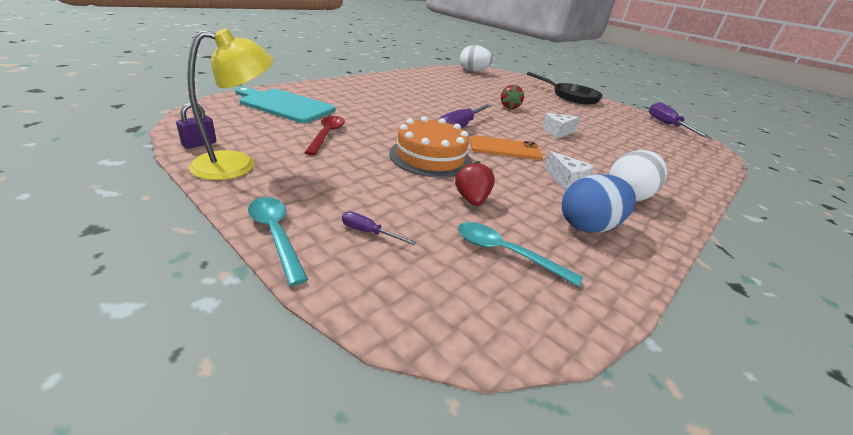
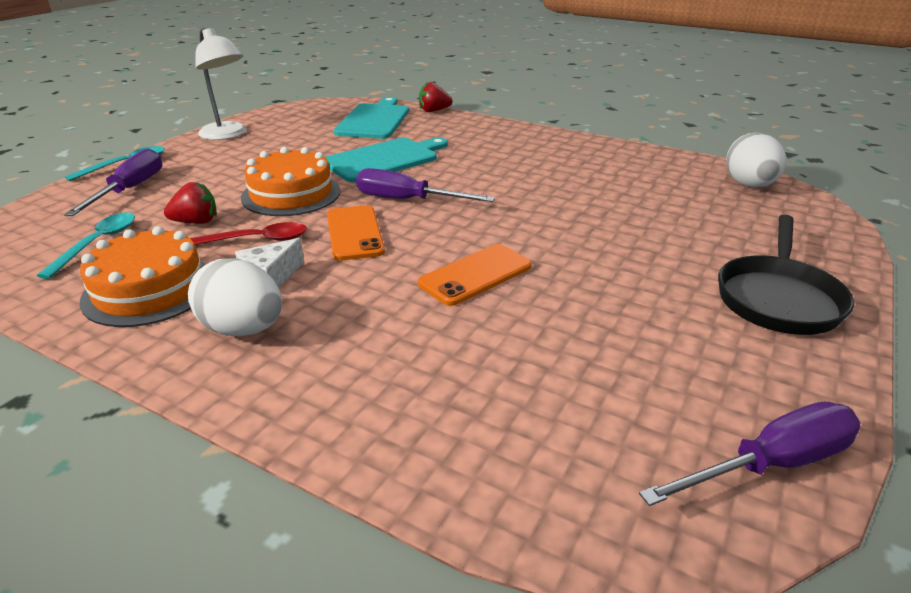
camera: 80 degrees right, 0 degrees up
(199, 144) = (257, 118): purple padlock -> none
(237, 165) = (227, 135): yellow lamp -> white lamp
(327, 135) = (312, 147): red spoon -> red spoon (255, 240)
(369, 232) = (130, 189): purple screwdriver -> purple screwdriver, size x2.10
(382, 119) = (384, 159): none -> turquoise cutting board
(509, 107) = (560, 228): red strawberry -> red strawberry (434, 111)
(557, 132) = (475, 275): white cheese -> orange phone
(588, 226) = (149, 289): blue egg -> orange cake

